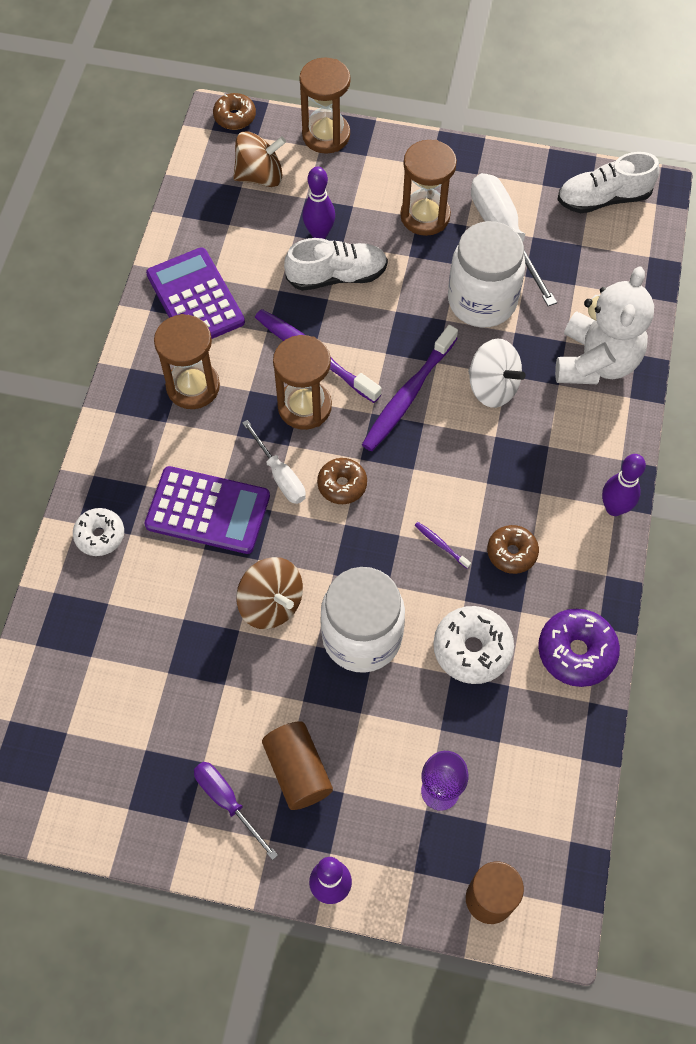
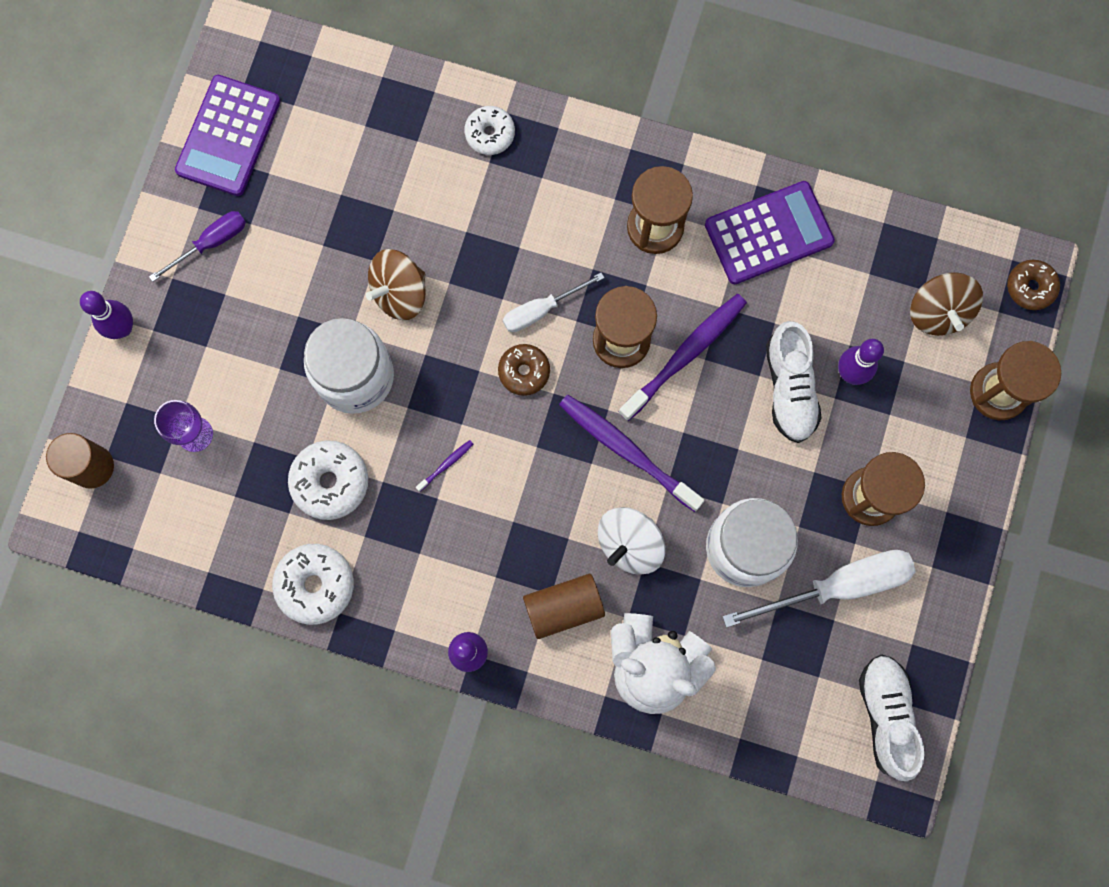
camera: 95 degrees right, 15 degrees up
(208, 511) = (507, 237): purple calculator -> purple calculator (228, 136)
(297, 771) = (231, 307): brown cylinder -> brown cylinder (563, 607)
(511, 553) = (429, 536): brown donut -> none
(576, 652) = (315, 585): purple donut -> white donut

